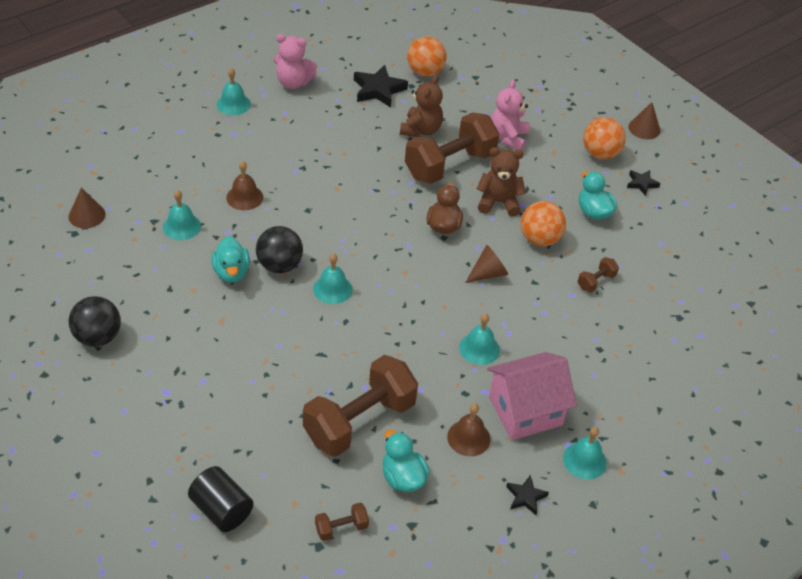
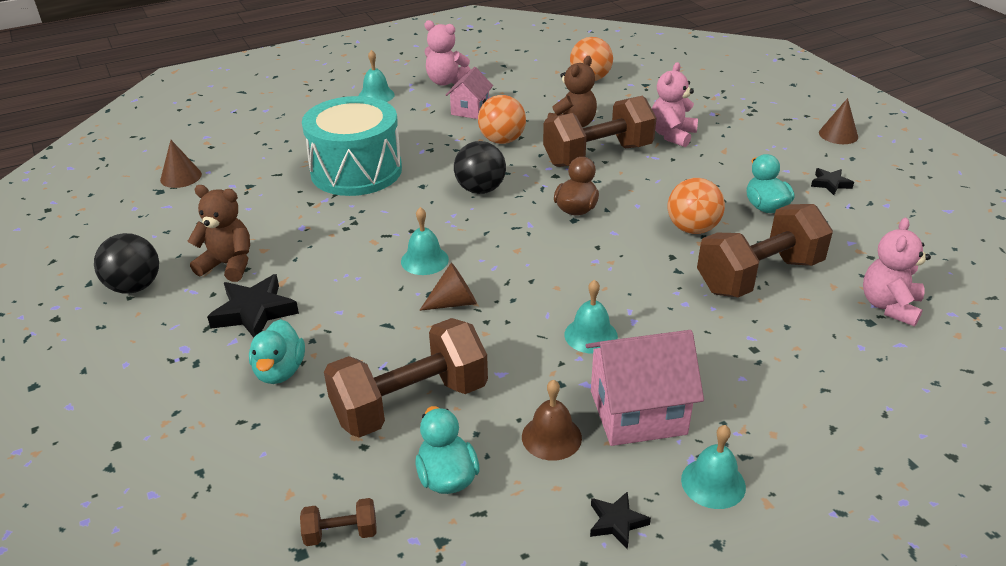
camera: 15 degrees right, 10 degrees down
(181, 226) = (277, 192): turquoise bell -> none
(222, 509) = (191, 490): black cylinder -> none
(231, 272) = (313, 236): turquoise duck -> turquoise duck (280, 371)
(244, 197) = (356, 171): brown bell -> turquoise drum
(279, 265) = (371, 233): black ball -> black ball (480, 189)
(326, 118) = (470, 110): none -> pink house
(378, 90) = (535, 90): black star -> black star (254, 312)
(488, 273) = (620, 258): brown cone -> brown cone (454, 302)
(498, 202) = (648, 191): brown teddy bear -> brown teddy bear (228, 265)
(596, 281) = (759, 276): brown dumbbell -> brown dumbbell, size x2.38
(600, 154) = (781, 154): orange ball -> orange ball (502, 140)
(692, 301) = (889, 306): none -> pink teddy bear

